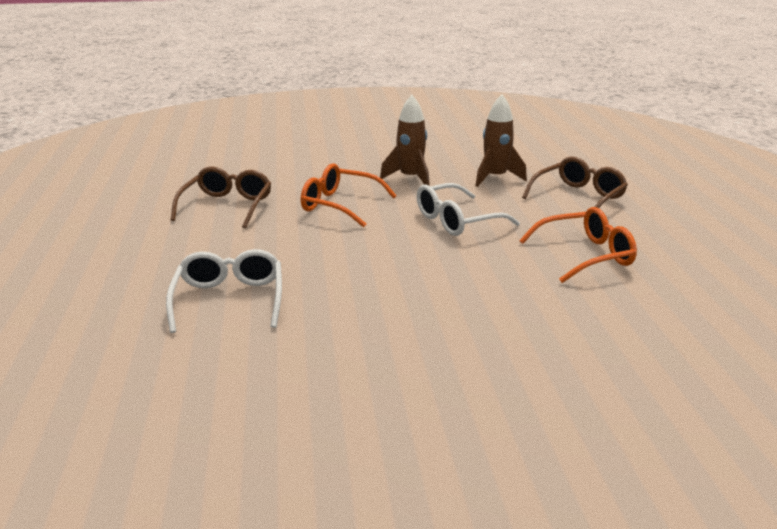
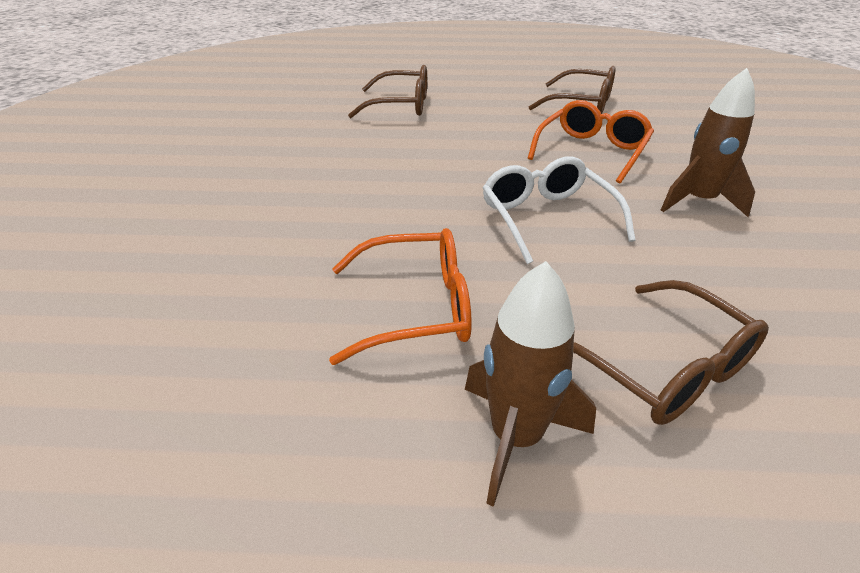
camera: 100 degrees right, 10 degrees up
(229, 299) = (401, 105): white glasses -> brown glasses
(495, 178) = (735, 280): brown rocket -> brown rocket (516, 437)
(585, 255) = (416, 308): orange glasses -> orange glasses turned 90 degrees counterclockwise

